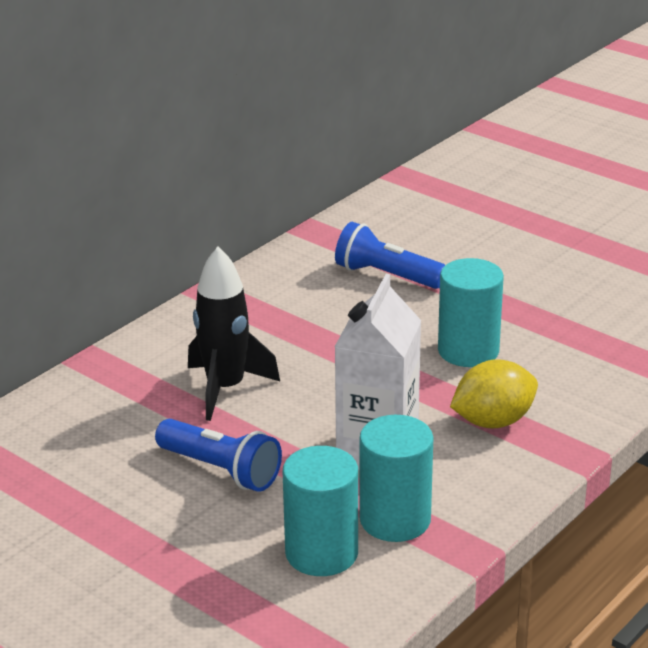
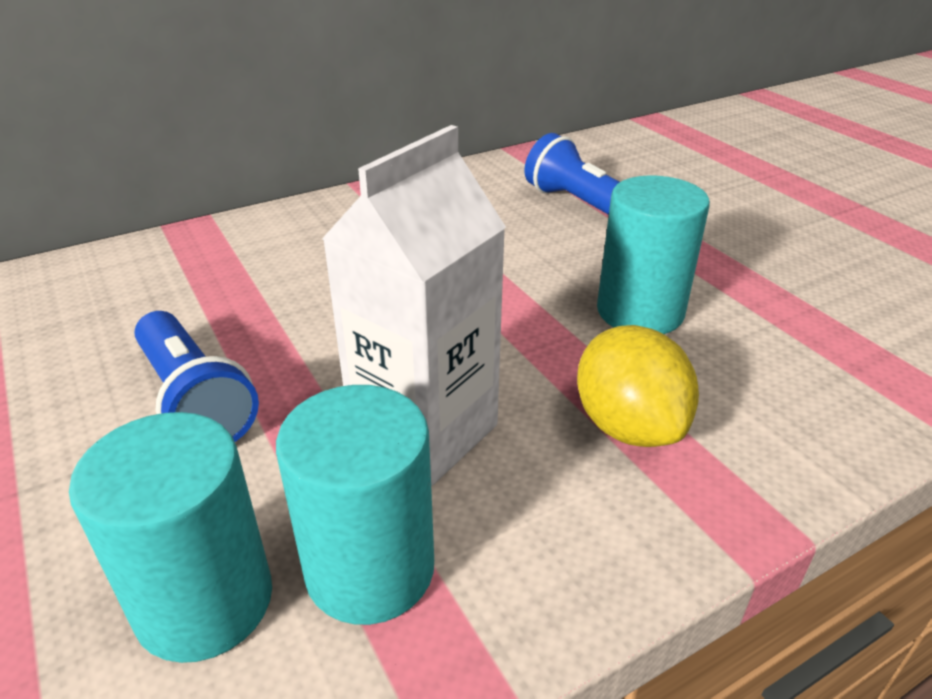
camera: 20 degrees right, 5 degrees up
(225, 388) = (300, 291): black rocket -> none
(493, 421) = (628, 426): yellow lemon -> yellow lemon turned 75 degrees clockwise

